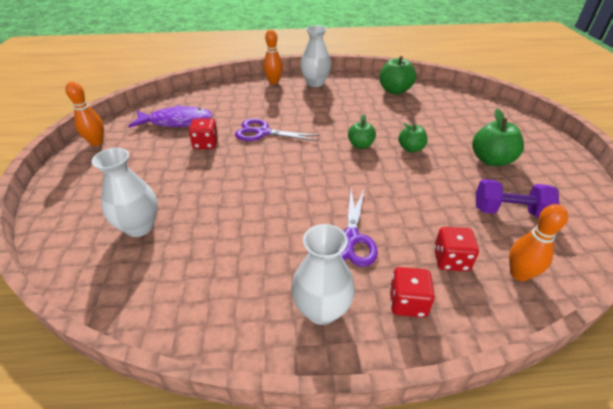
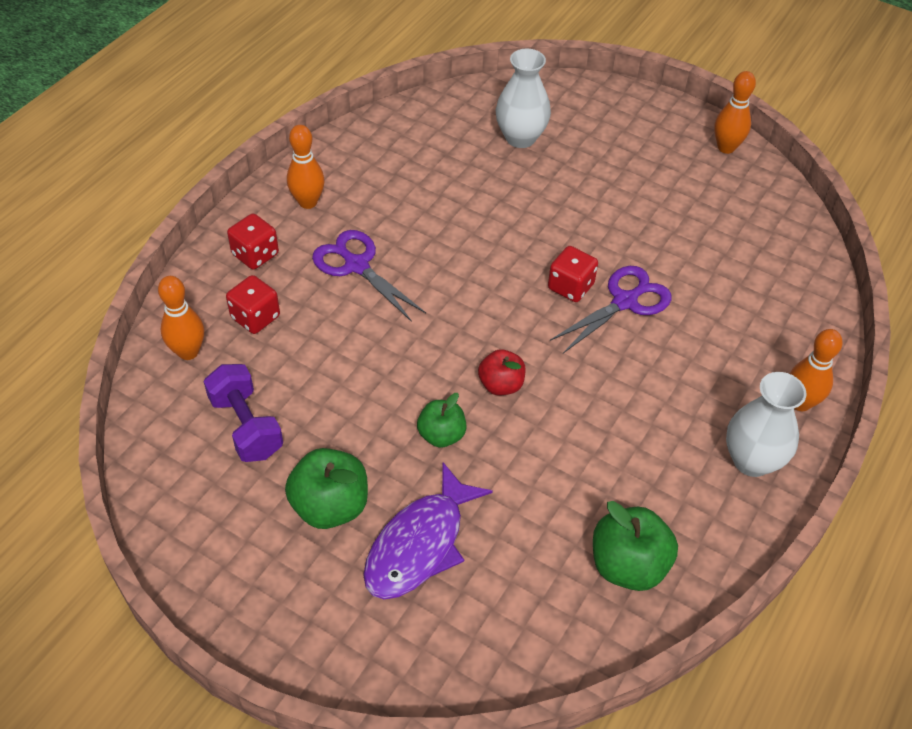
camera: 125 degrees right, 10 degrees up
(177, 122) = (729, 230): purple fish -> purple fish (419, 544)
(206, 144) = (641, 235): red dice -> red dice (570, 287)
(321, 310) = (308, 202): white vase -> orange bowling pin
(360, 145) = (501, 385): green apple -> red apple
(509, 211) = (246, 426): purple dumbbell -> purple dumbbell turned 75 degrees counterclockwise

